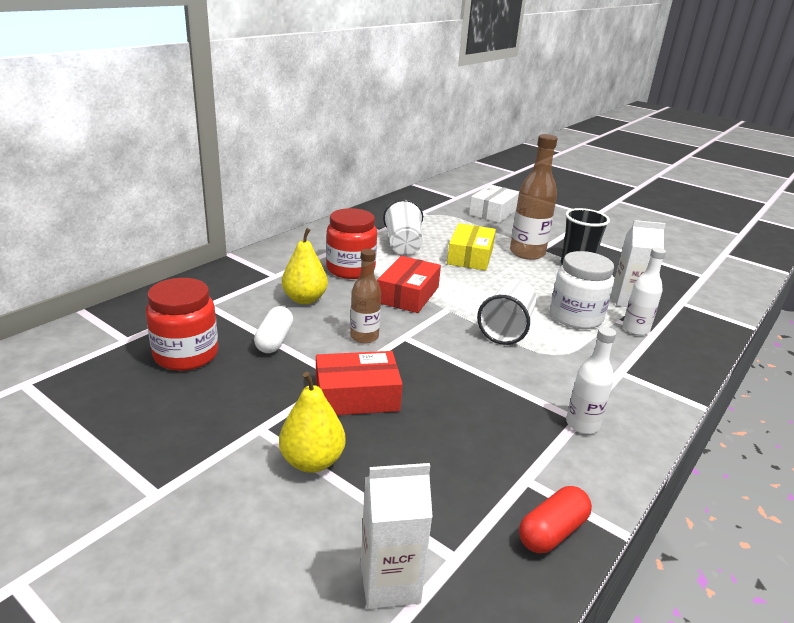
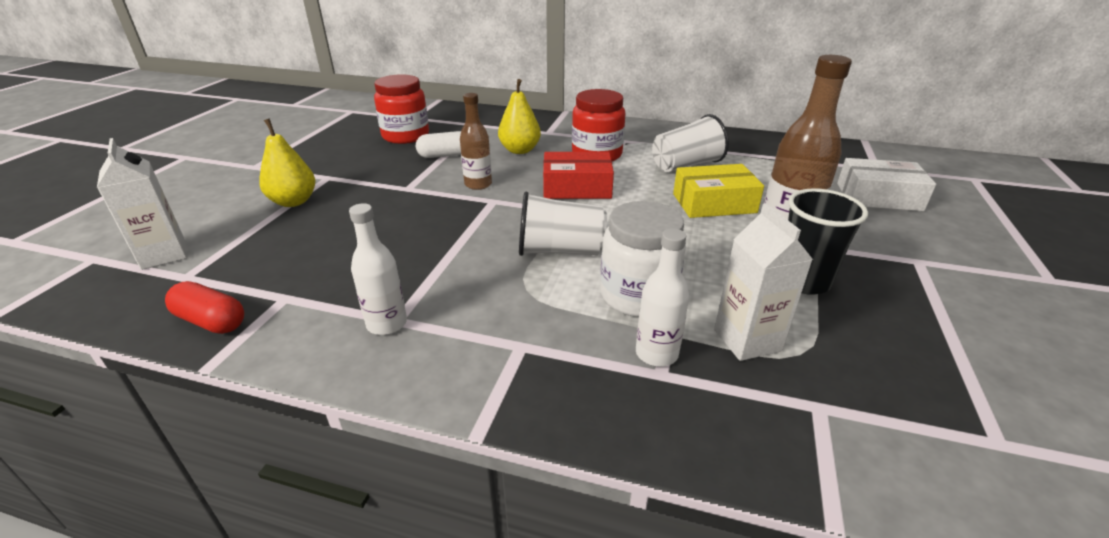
camera: 70 degrees right, 5 degrees up
(357, 396) = (384, 200): red box -> none

